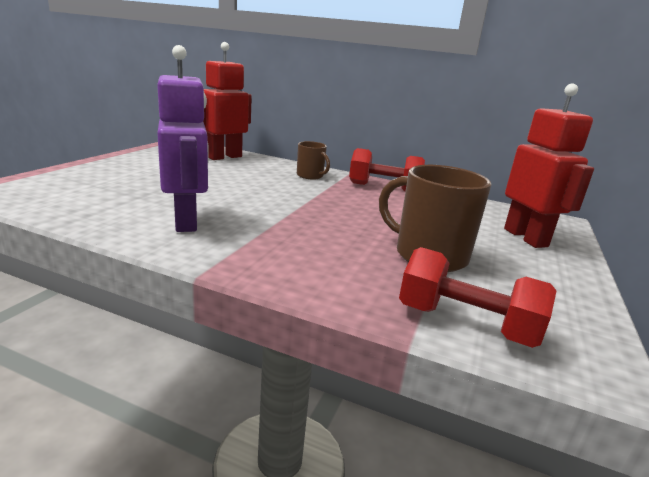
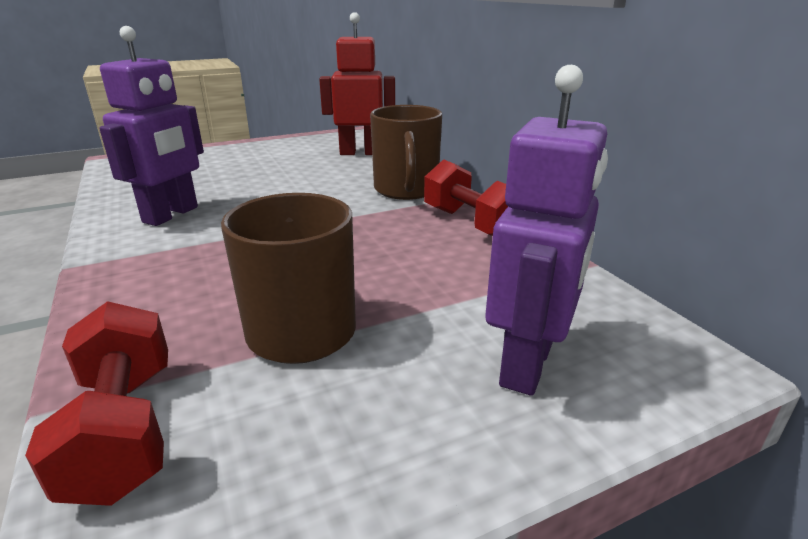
camera: 45 degrees right, 5 degrees up
(310, 176) = (406, 190): brown mug -> brown mug, size x1.79
(526, 237) = (528, 364): red robot -> purple robot

